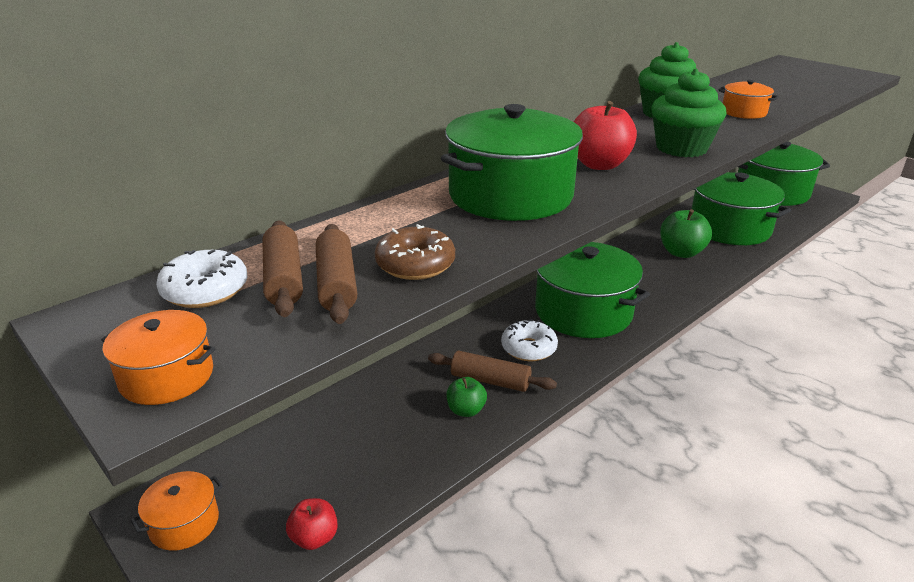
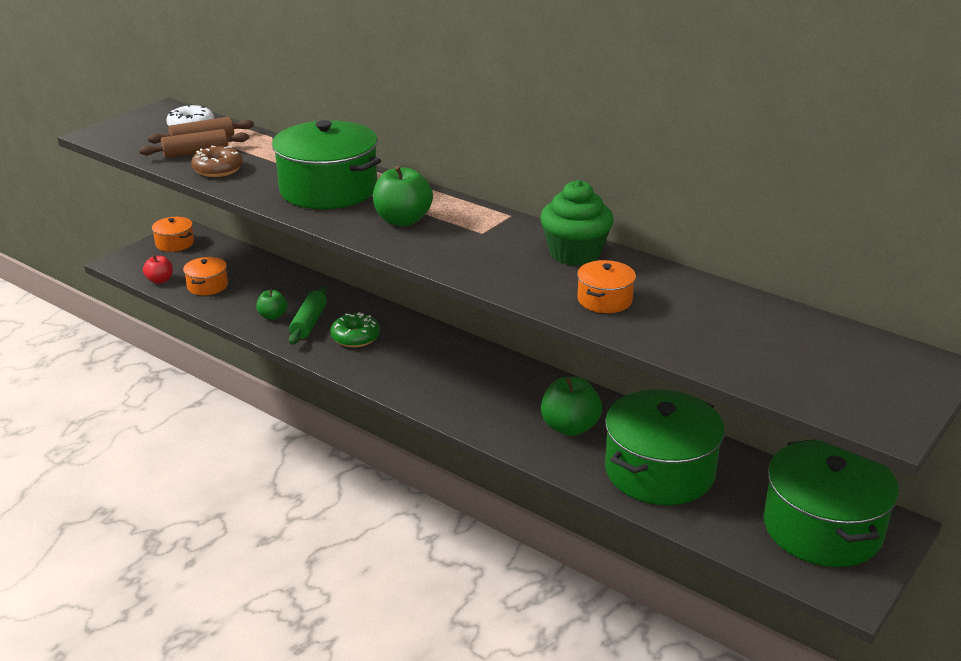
camera: 80 degrees right, 0 degrees up
(167, 376) = (115, 133): orange pot -> orange pot (207, 286)
(490, 381) = (309, 323): brown rolling pin -> green rolling pin
(528, 348) = (355, 337): white donut -> green donut
(583, 311) = (421, 363): green pot -> none
(599, 165) = (403, 220): red apple -> green apple
(681, 148) = (459, 257): green cupcake -> none

